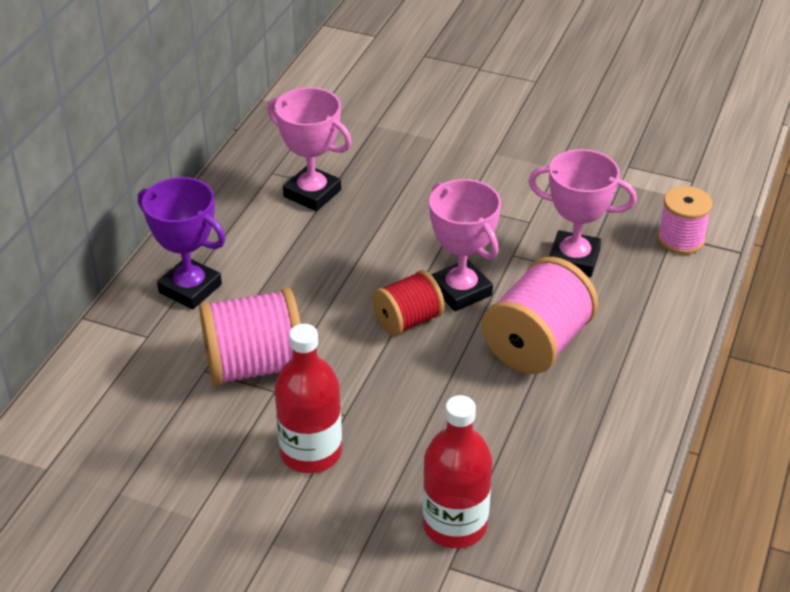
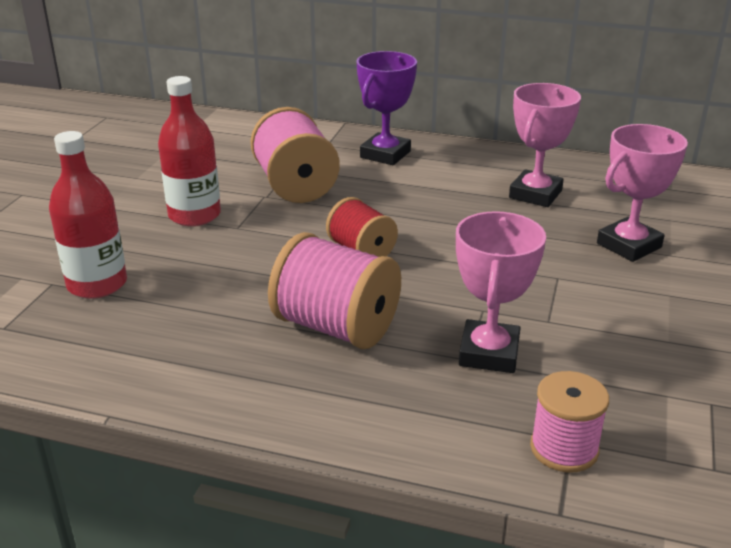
camera: 85 degrees right, 10 degrees down
(461, 291) = (412, 278): pink trophy -> pink trophy (629, 245)

